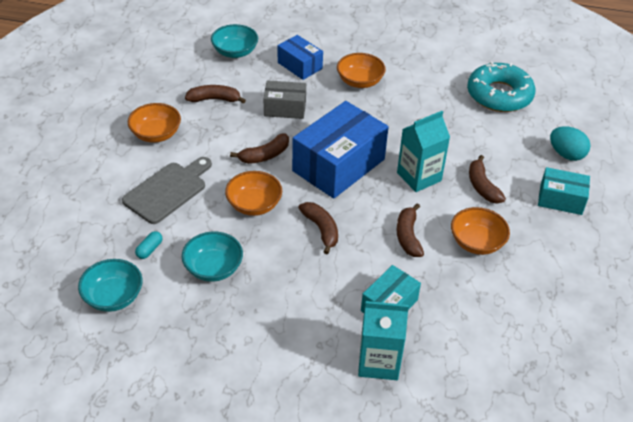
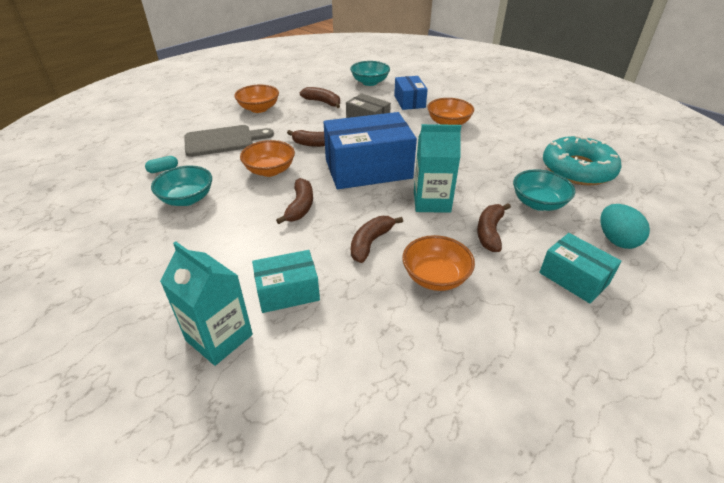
camera: 35 degrees right, 5 degrees down
(113, 297) = (101, 188): turquoise bowl -> turquoise bowl (538, 203)

